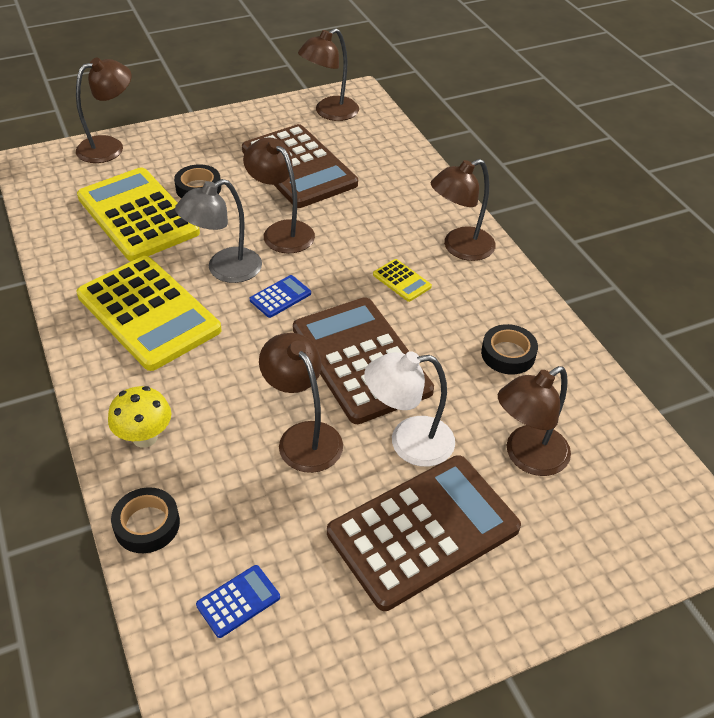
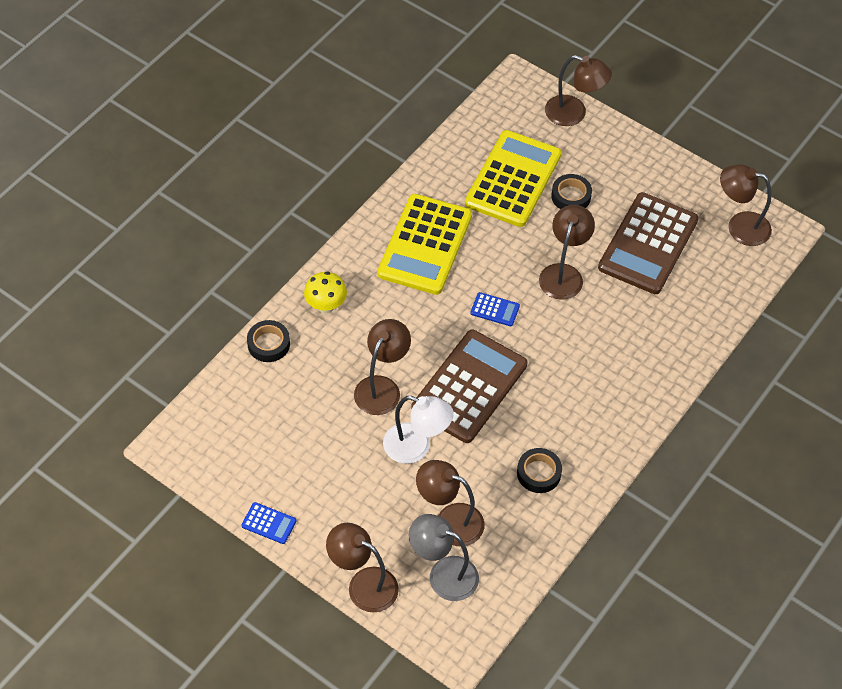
camera: 60 degrees right, 10 degrees up
(224, 270) = (496, 263): grey lamp -> grey lamp (443, 574)
(238, 601) = (249, 415): blue calculator -> blue calculator (269, 523)
(402, 281) = (567, 374): yellow calculator -> none
(408, 442) = (416, 447): white lamp -> white lamp turned 150 degrees clockwise
(423, 531) = (353, 485): brown calculator -> none
(459, 248) = (633, 396): brown lamp -> brown lamp (363, 584)

